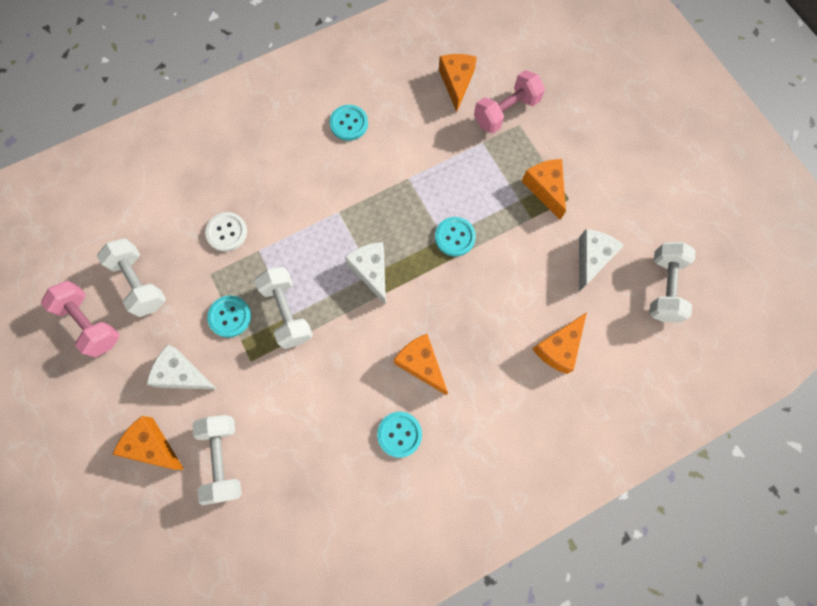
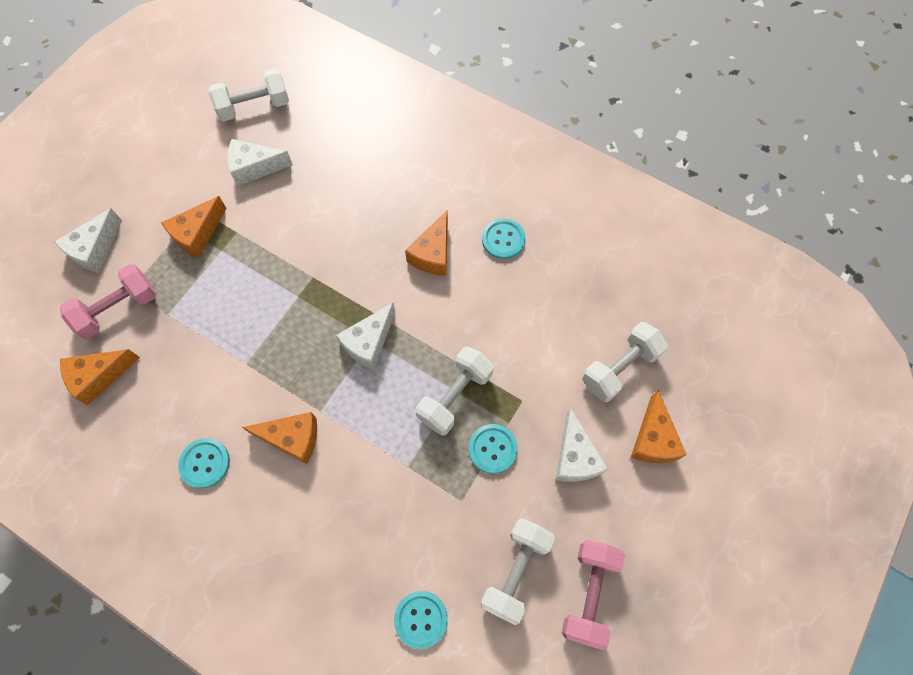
camera: 120 degrees left, 5 degrees down
(227, 232) = (406, 514): white button -> none
(455, 237) = (291, 287): turquoise button -> turquoise button (421, 619)
(506, 112) = (118, 309): pink dumbbell -> pink dumbbell turned 60 degrees counterclockwise
(559, 347) = (354, 158): orange cheese -> orange cheese (292, 438)
(570, 113) = (95, 249): none -> white cheese

